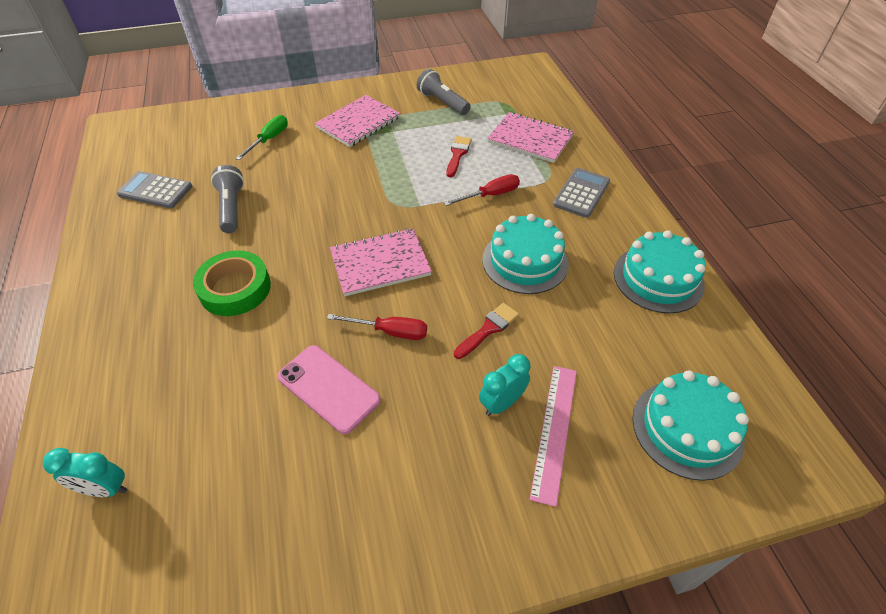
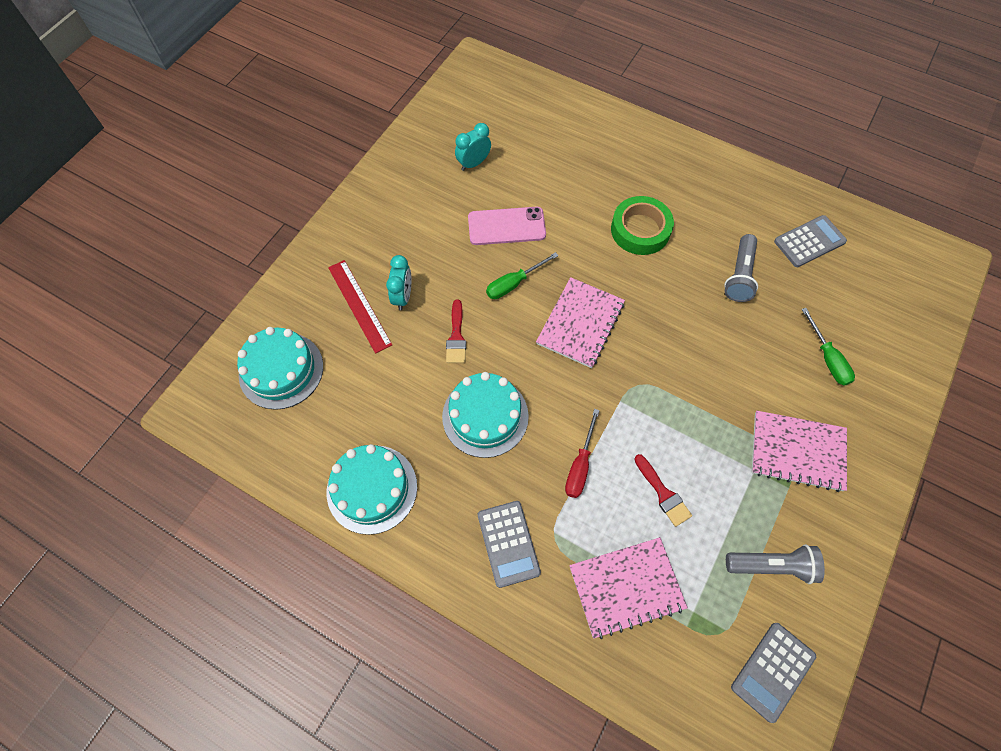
camera: 135 degrees right, 15 degrees up
(105, 488) = (545, 113): turquoise clock -> turquoise clock (473, 163)
(231, 208) = (739, 275): grey flashlight -> grey flashlight turned 75 degrees clockwise
(358, 122) = (797, 451): pink notebook -> pink notebook turned 75 degrees counterclockwise
(390, 331) = (514, 283): red screwdriver -> green screwdriver
(494, 81) = (772, 671): none -> grey calculator
(554, 430) = (359, 305): pink ruler -> red ruler

